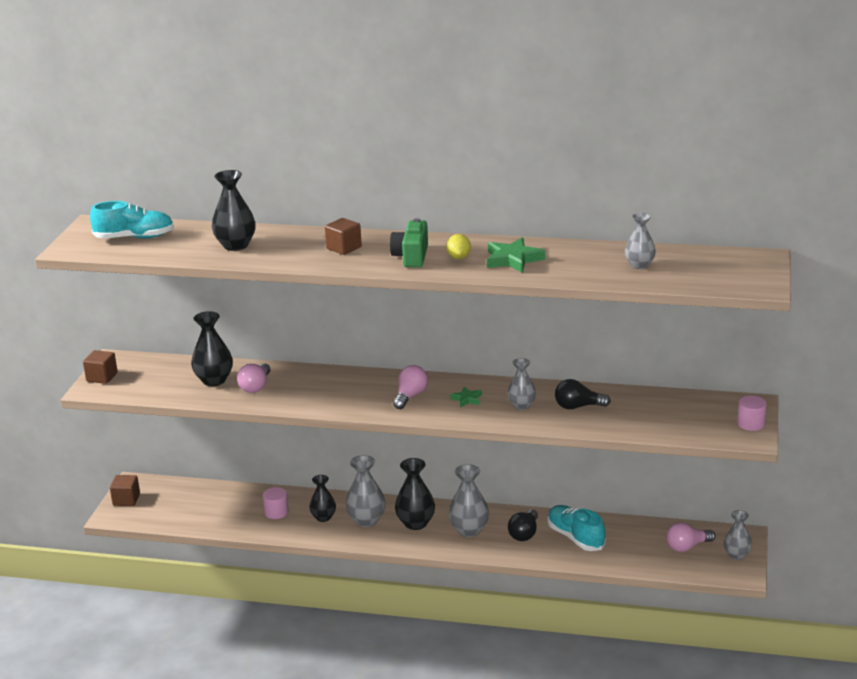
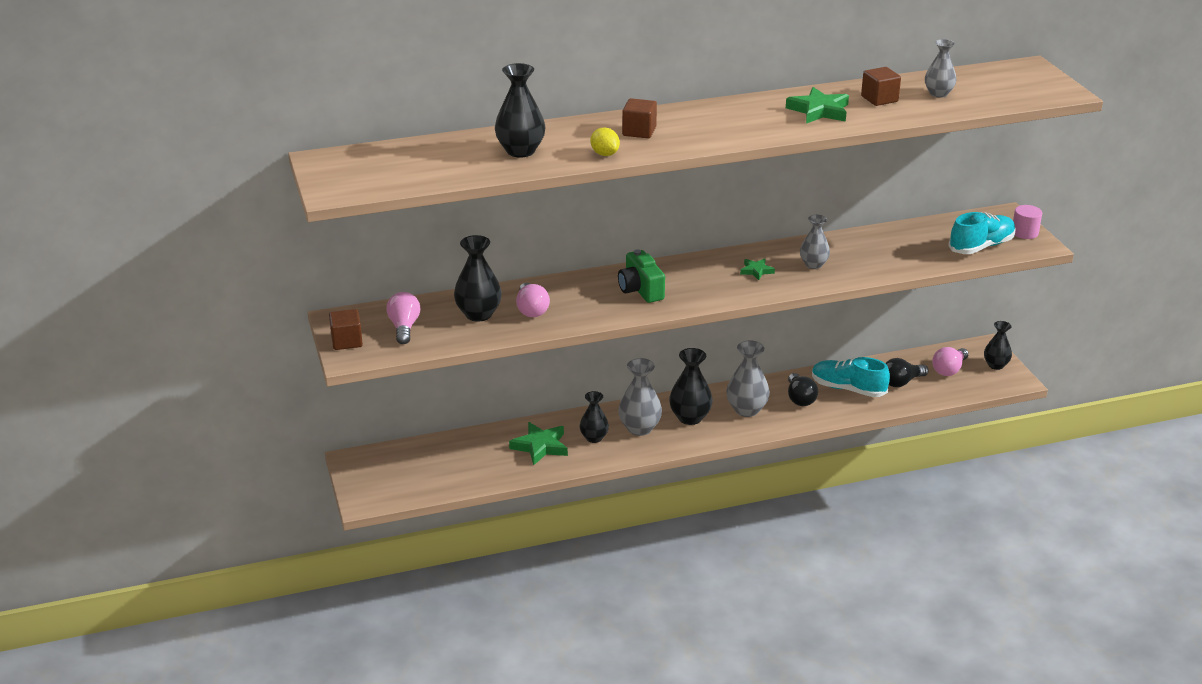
camera: 30 degrees left, 5 degrees up
(126, 500) = (363, 480): brown cube -> brown cube (879, 99)
(134, 237) = (393, 165): turquoise shoe -> turquoise shoe (981, 246)
(276, 512) = (540, 446): pink cylinder -> green star
(410, 396) = (699, 281): pink light bulb -> pink light bulb (404, 327)
(411, 257) = (719, 127): green camera -> green camera (640, 290)
(459, 257) = (766, 119): yellow lemon -> yellow lemon (604, 154)
(578, 406) = (864, 253): black light bulb -> black light bulb (901, 382)
(737, 555) = (995, 365): grey vase -> black vase

